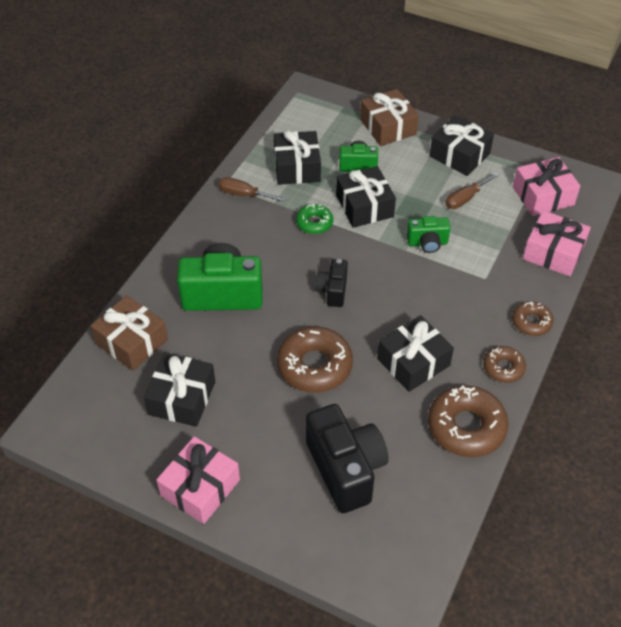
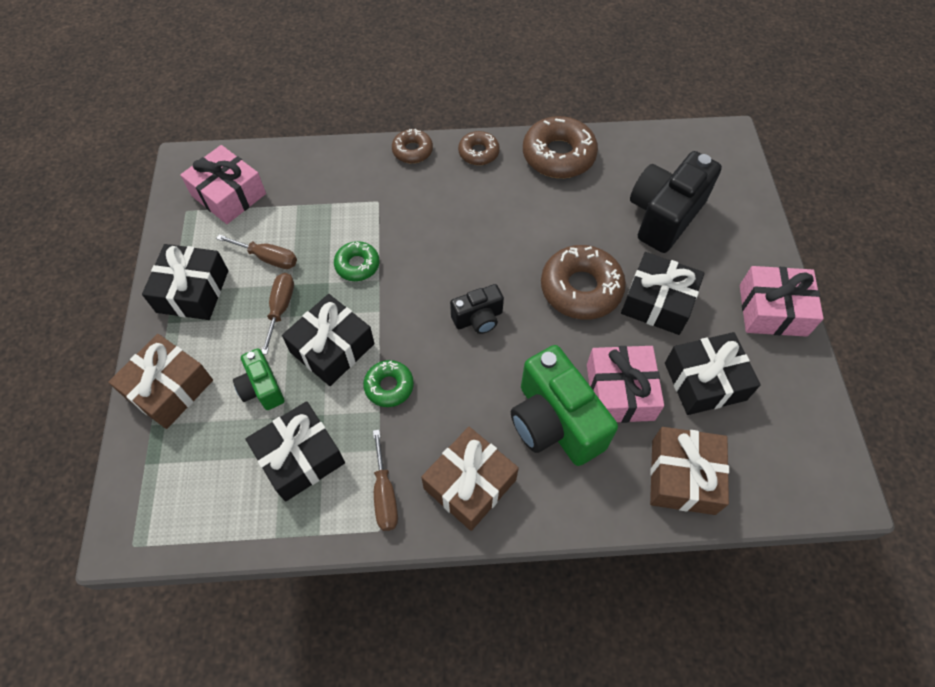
camera: 120 degrees left, 10 degrees up
(218, 234) = (469, 484): none -> brown gift
(413, 362) = (519, 215): black gift -> black gift (657, 302)
(415, 192) = (281, 308): none -> brown screwdriver
(427, 243) = (357, 265): green camera -> green donut
(553, 252) = (311, 162): pink gift -> pink gift (620, 392)

